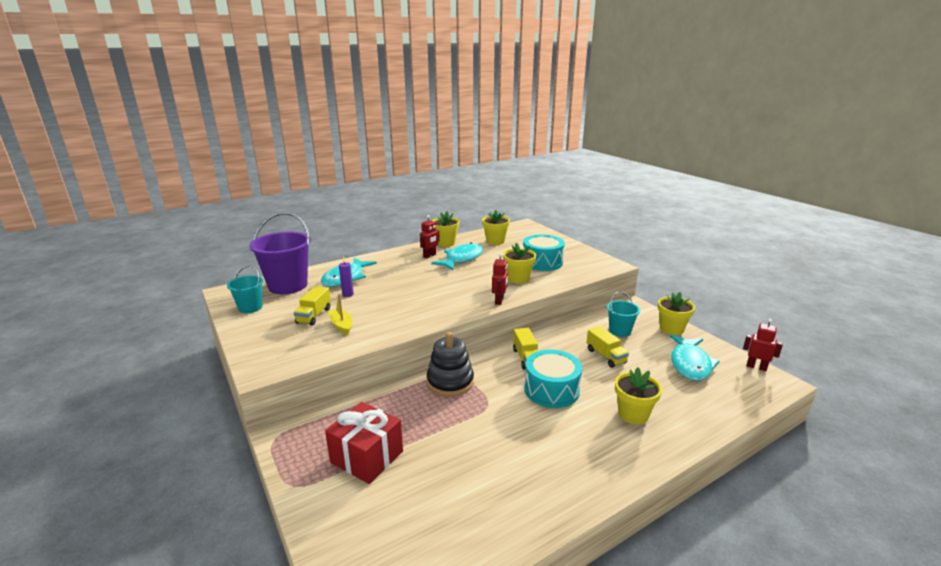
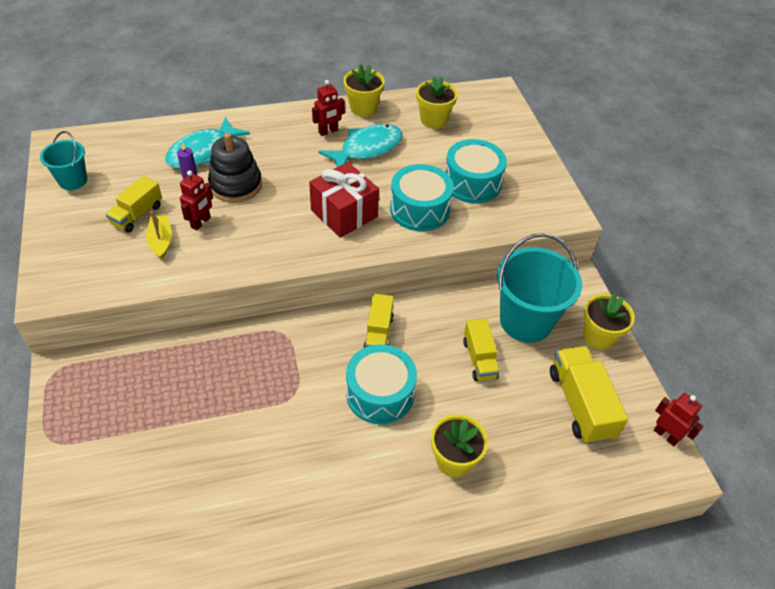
camera: 15 degrees right, 25 degrees up
(288, 285) = (129, 149): purple bucket -> none
(367, 457) = (134, 427): red gift -> red gift (344, 213)
(450, 382) = (269, 346): black stacking toy -> black stacking toy (236, 185)
(499, 301) = (370, 247): red robot -> red robot (201, 222)
(518, 279) = (419, 209): yellow flower pot -> turquoise drum
(620, 331) = (526, 321): turquoise bucket -> turquoise bucket, size x1.83
(690, 364) = (580, 404): turquoise fish -> yellow truck

